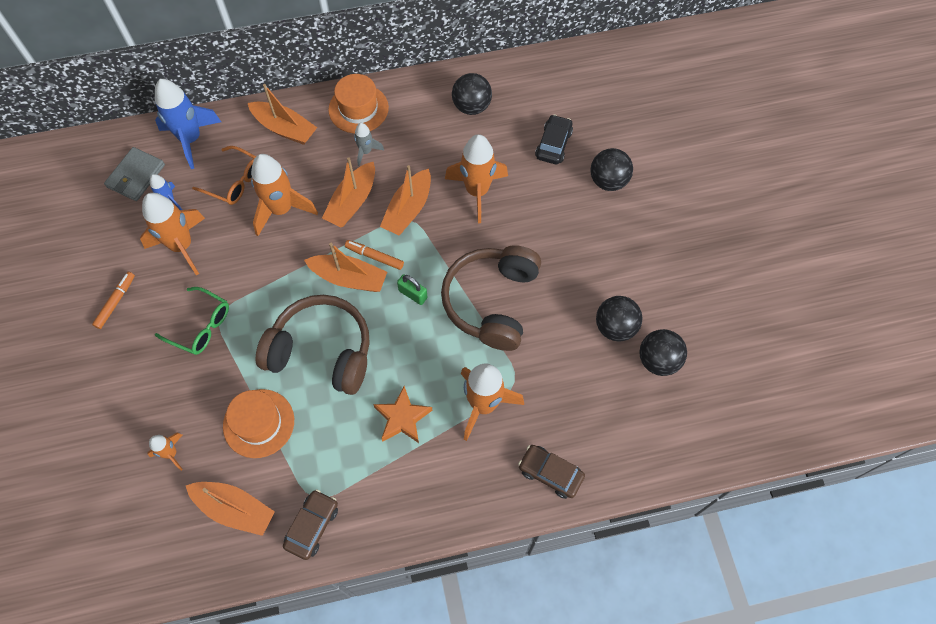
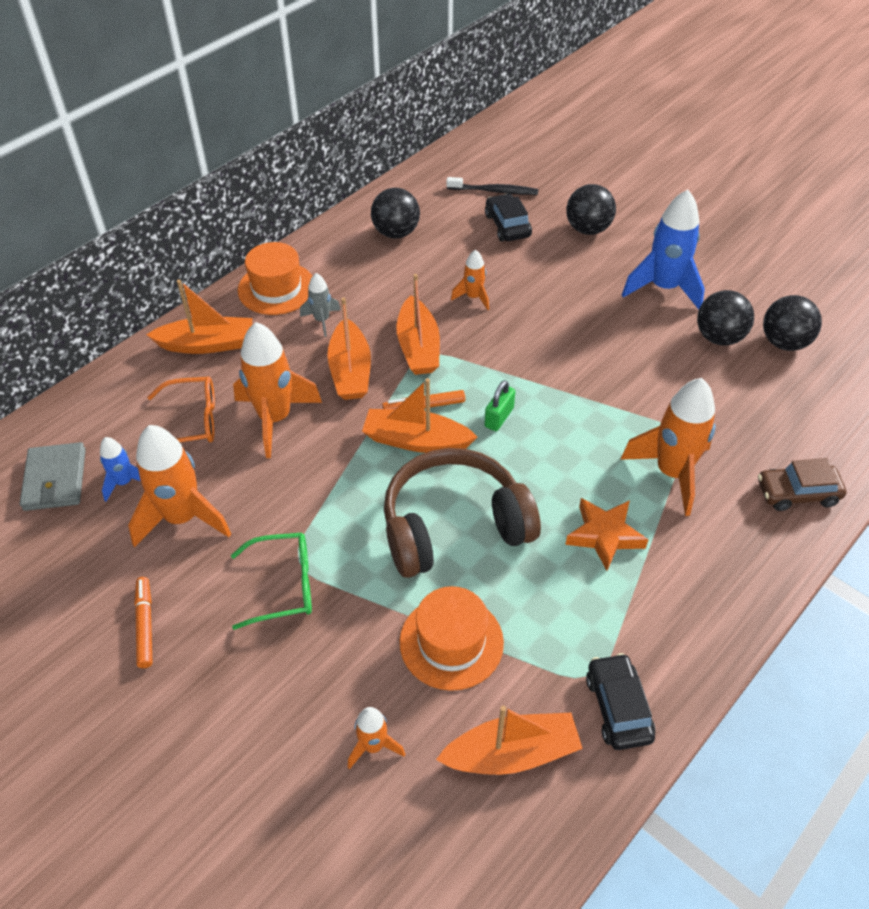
camera: 35 degrees left, 15 degrees down
(191, 139) = (97, 408): blue rocket -> blue rocket (663, 288)
(312, 526) = (618, 707): brown car -> black car
(349, 278) = (416, 440): orange boat -> orange boat turned 150 degrees counterclockwise
(413, 294) = (499, 417): green padlock -> green padlock turned 60 degrees counterclockwise
(477, 191) = (473, 297): orange rocket -> orange rocket, size x0.51
(492, 302) = (585, 380): brown headphones -> none
(571, 108) = (494, 191): none -> black toothbrush

